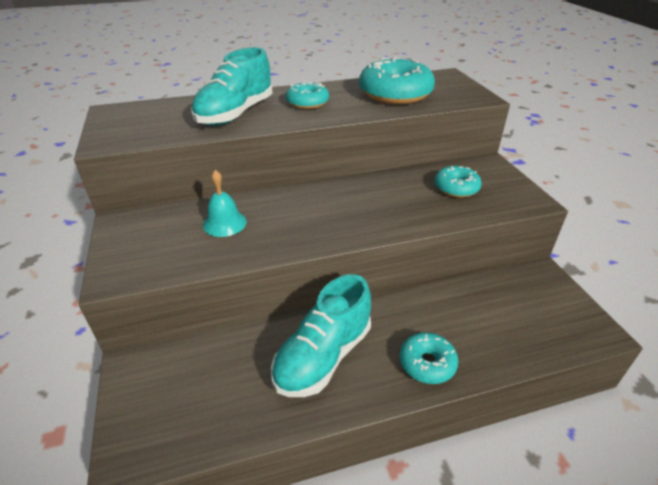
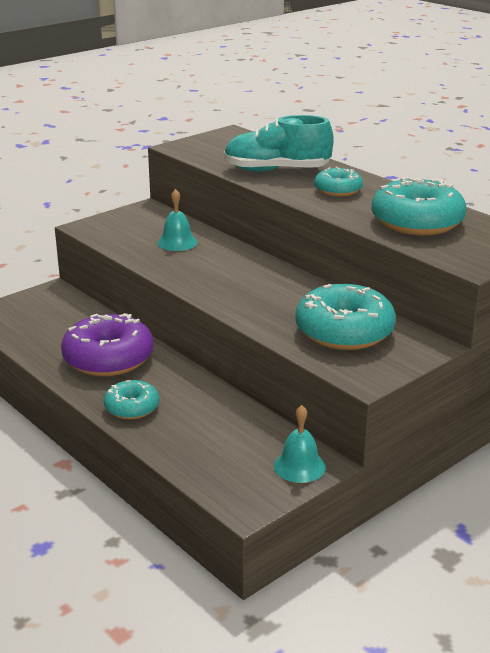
camera: 65 degrees right, 10 degrees down
(323, 356) = (108, 358): turquoise shoe -> purple donut
(456, 188) = (344, 331): turquoise donut -> turquoise donut, size x1.79
(546, 285) = (299, 466): none -> turquoise bell

